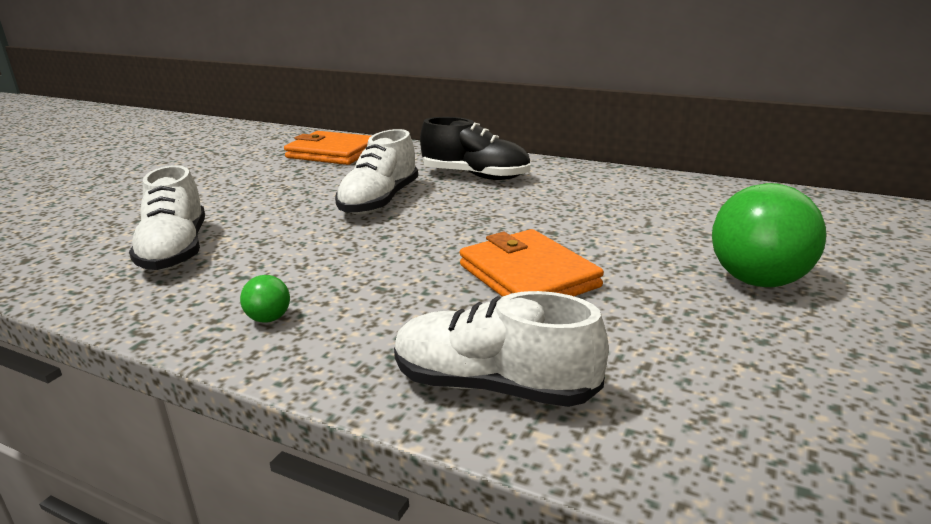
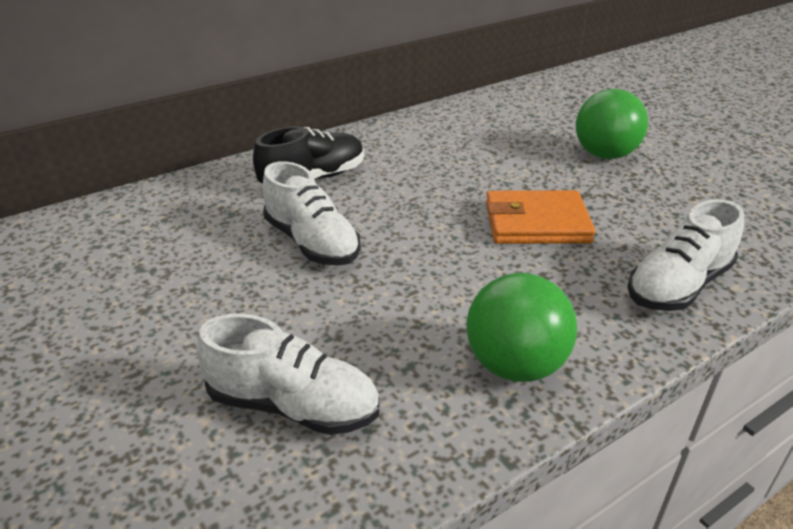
camera: 60 degrees left, 10 degrees up
(269, 318) = (515, 365): green ball -> green ball, size x2.27
(332, 153) = (119, 232): orange wallet -> none

